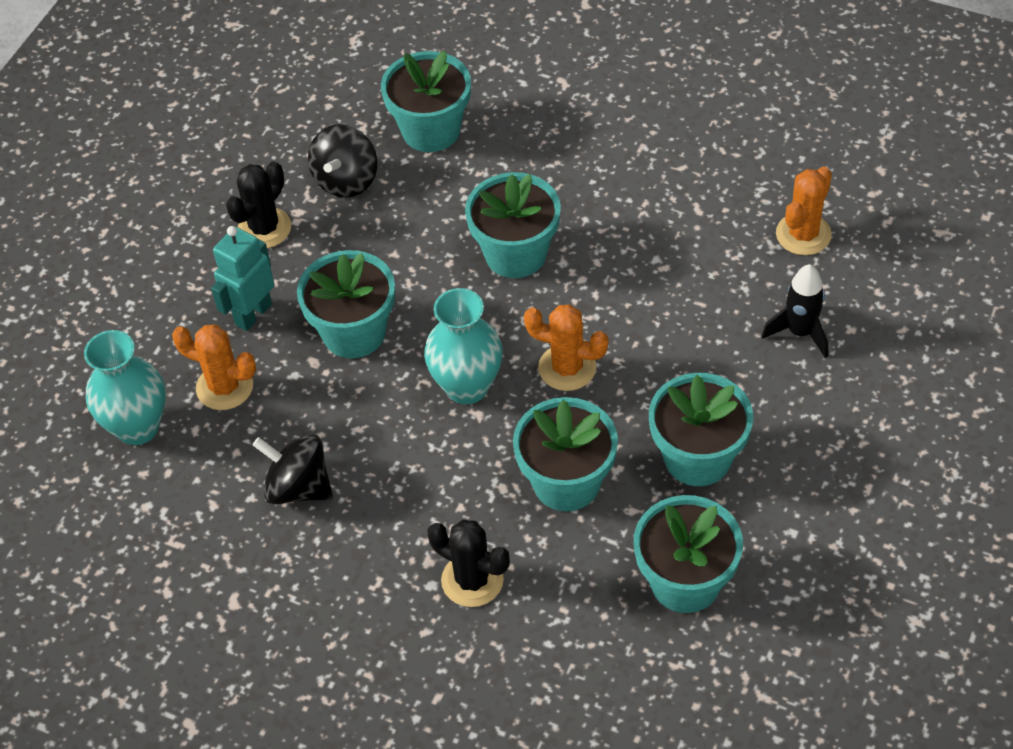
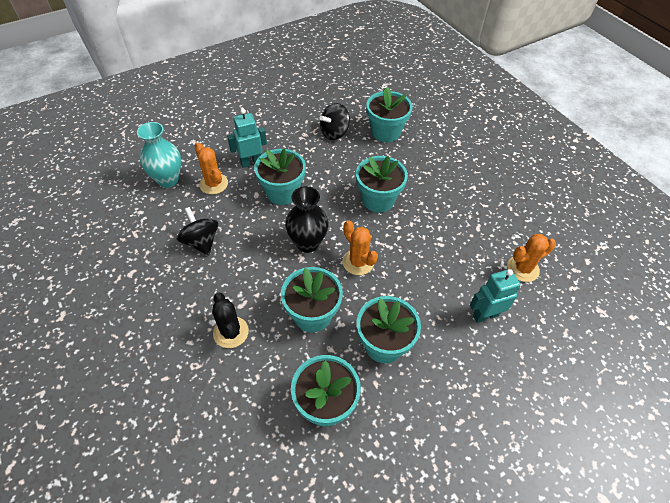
camera: 30 degrees right, 0 degrees up
(264, 228) = (286, 133): black cactus -> none
(467, 387) = (307, 243): turquoise vase -> black vase
(800, 332) = (485, 315): black rocket -> turquoise robot

